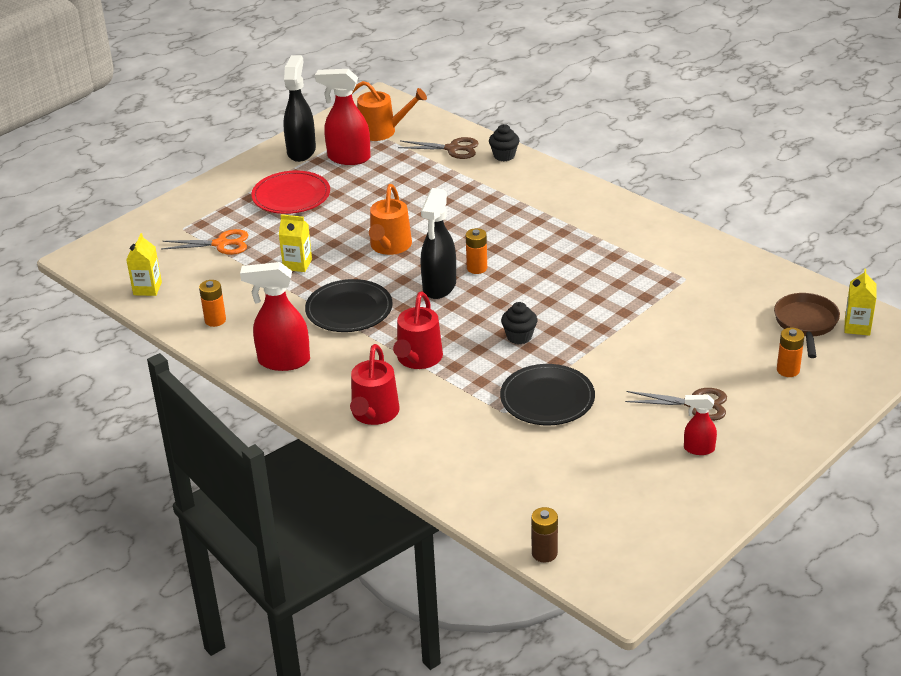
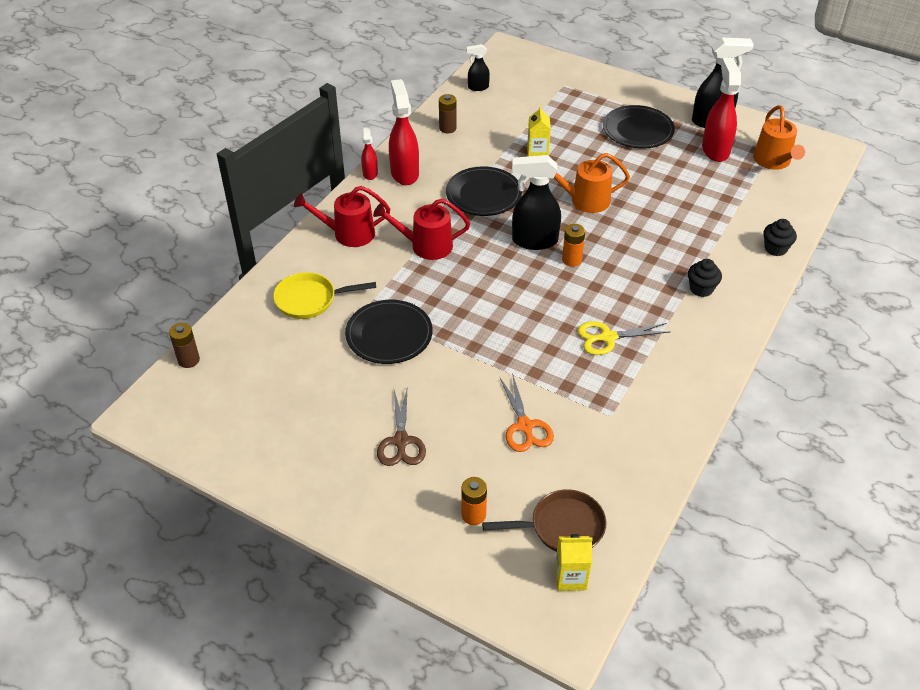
camera: 75 degrees right, 10 degrees up
(147, 288) = (478, 87): yellow carton -> black spray bottle
(215, 320) = (447, 128): orange battery -> brown battery
(221, 244) = (550, 109): orange scissors -> orange scissors (525, 426)
(291, 196) = (638, 130): red plate -> black plate
(452, 149) = (768, 211): brown scissors -> none
(475, 451) = (310, 300): none -> yellow pan
(519, 336) = (474, 303): black cupcake -> black cupcake (701, 289)
(590, 264) = (607, 337): none -> yellow scissors
(698, 449) = (334, 450): red spray bottle -> red spray bottle (370, 173)

